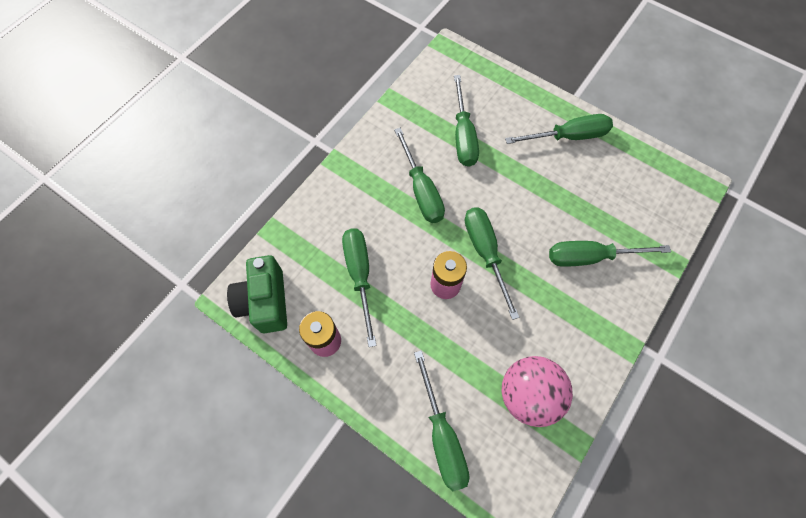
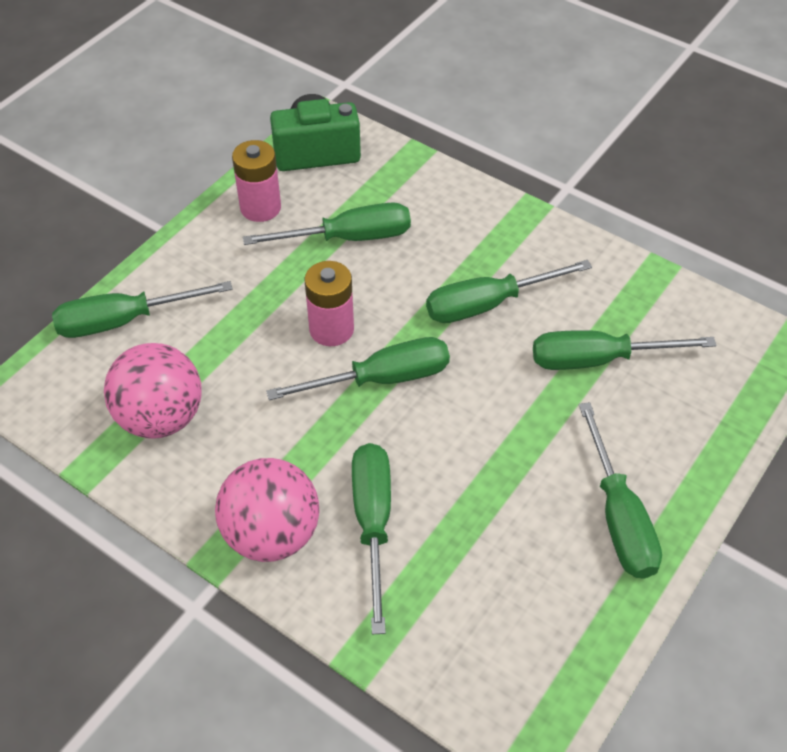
camera: 90 degrees right, 15 degrees down
(606, 314) = (272, 534): none -> pink ball

